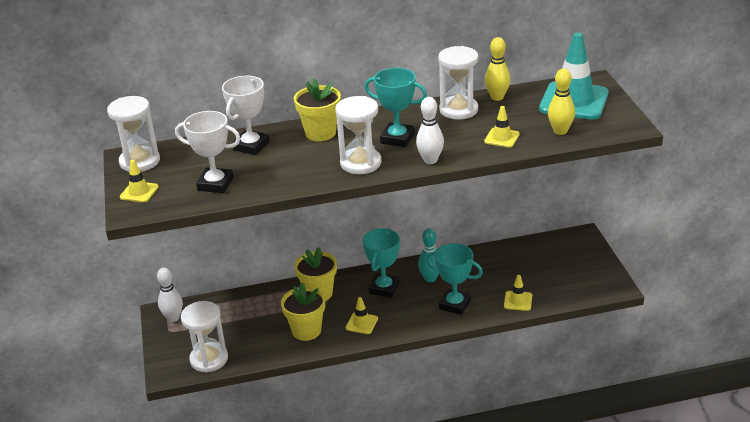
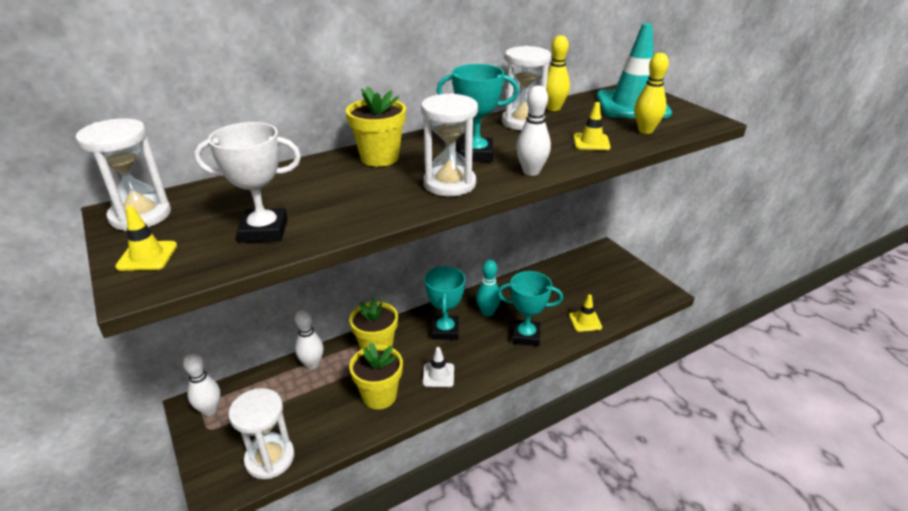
camera: 20 degrees left, 0 degrees up
(251, 146) = (297, 180): white trophy -> none
(261, 297) = (312, 364): none -> white bowling pin
(361, 323) = (438, 375): yellow traffic cone -> white traffic cone

